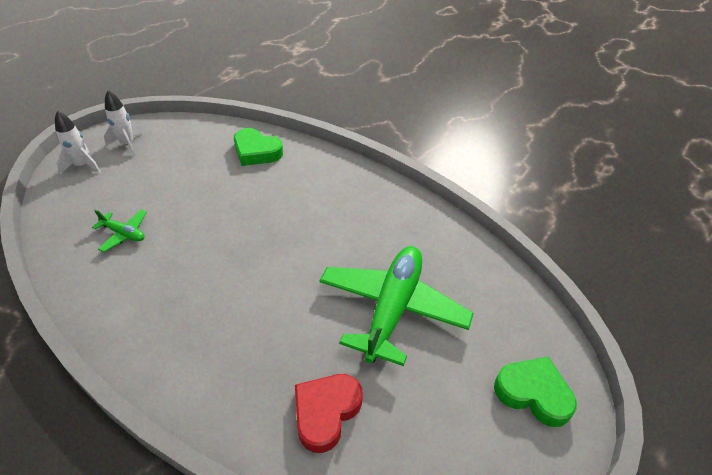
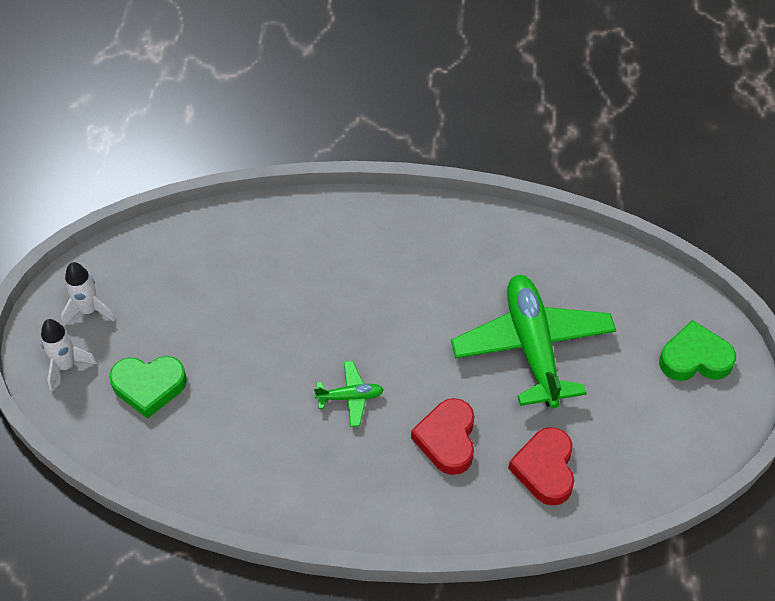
camera: 30 degrees left, 10 degrees up
(124, 234) = (205, 416): green plane -> green plane (350, 397)
(256, 152) = (251, 240): green heart -> green heart (149, 386)
(267, 341) = (447, 439): none -> red heart

